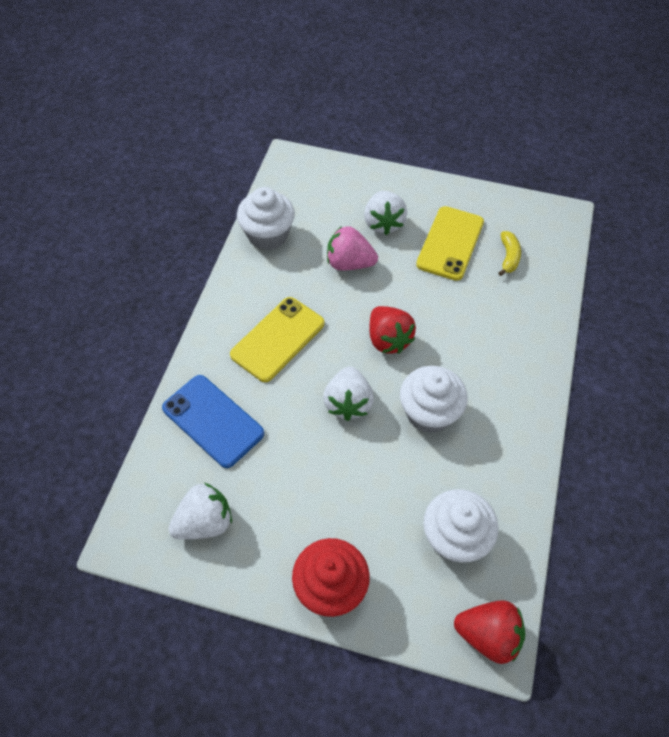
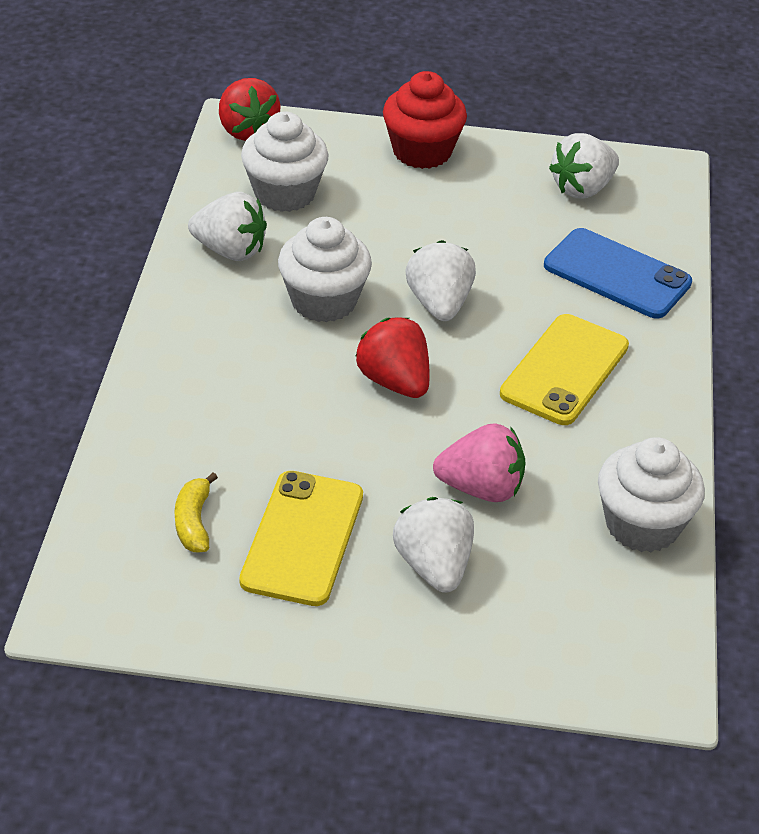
camera: 170 degrees right, 15 degrees down
(488, 635) = (247, 130): red strawberry -> red strawberry turned 120 degrees counterclockwise
(497, 471) = (230, 250): none -> white strawberry

